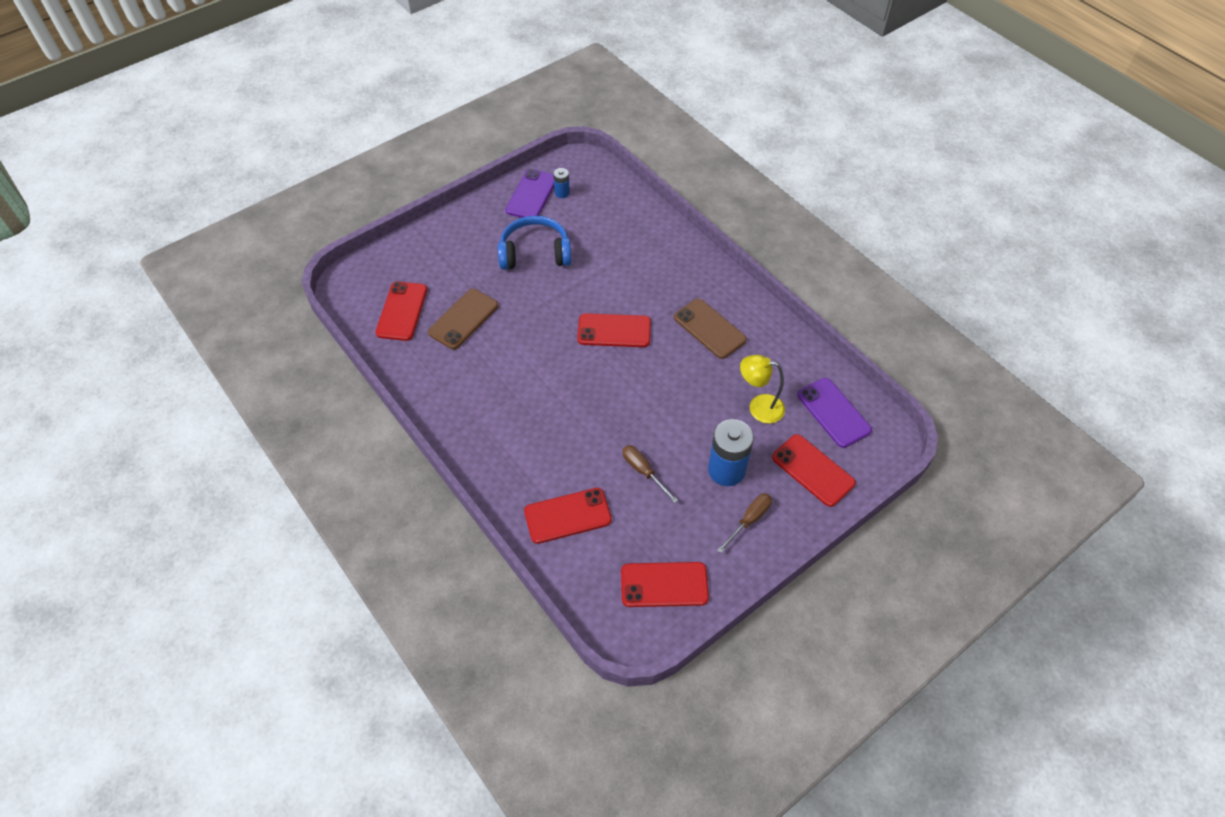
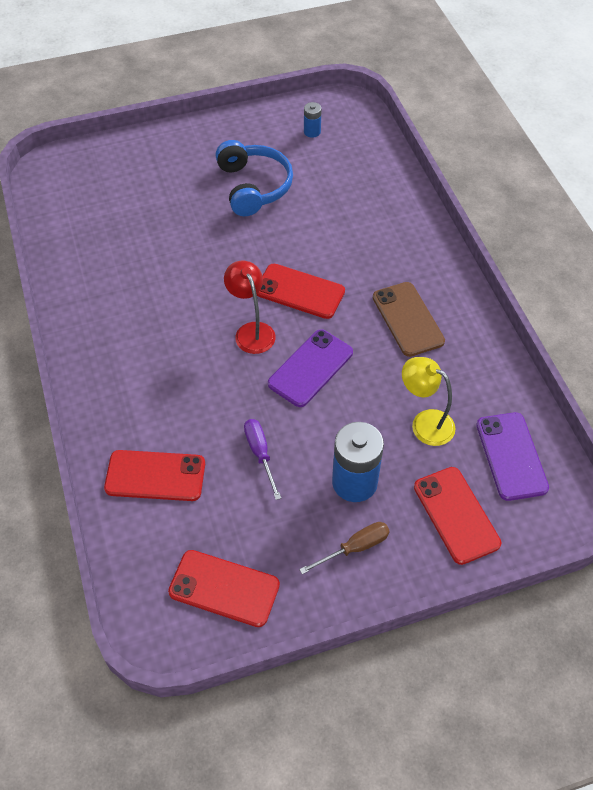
camera: 20 degrees right, 0 degrees up
(402, 311) = (89, 210): red phone -> none
(463, 319) = (146, 235): brown phone -> none
(532, 195) = (279, 126): purple phone -> purple phone (311, 368)
(535, 253) = (254, 186): blue headphones -> blue headphones turned 60 degrees clockwise
(590, 375) = (251, 331): none -> red lamp
(643, 471) = (260, 454): brown screwdriver -> purple screwdriver

